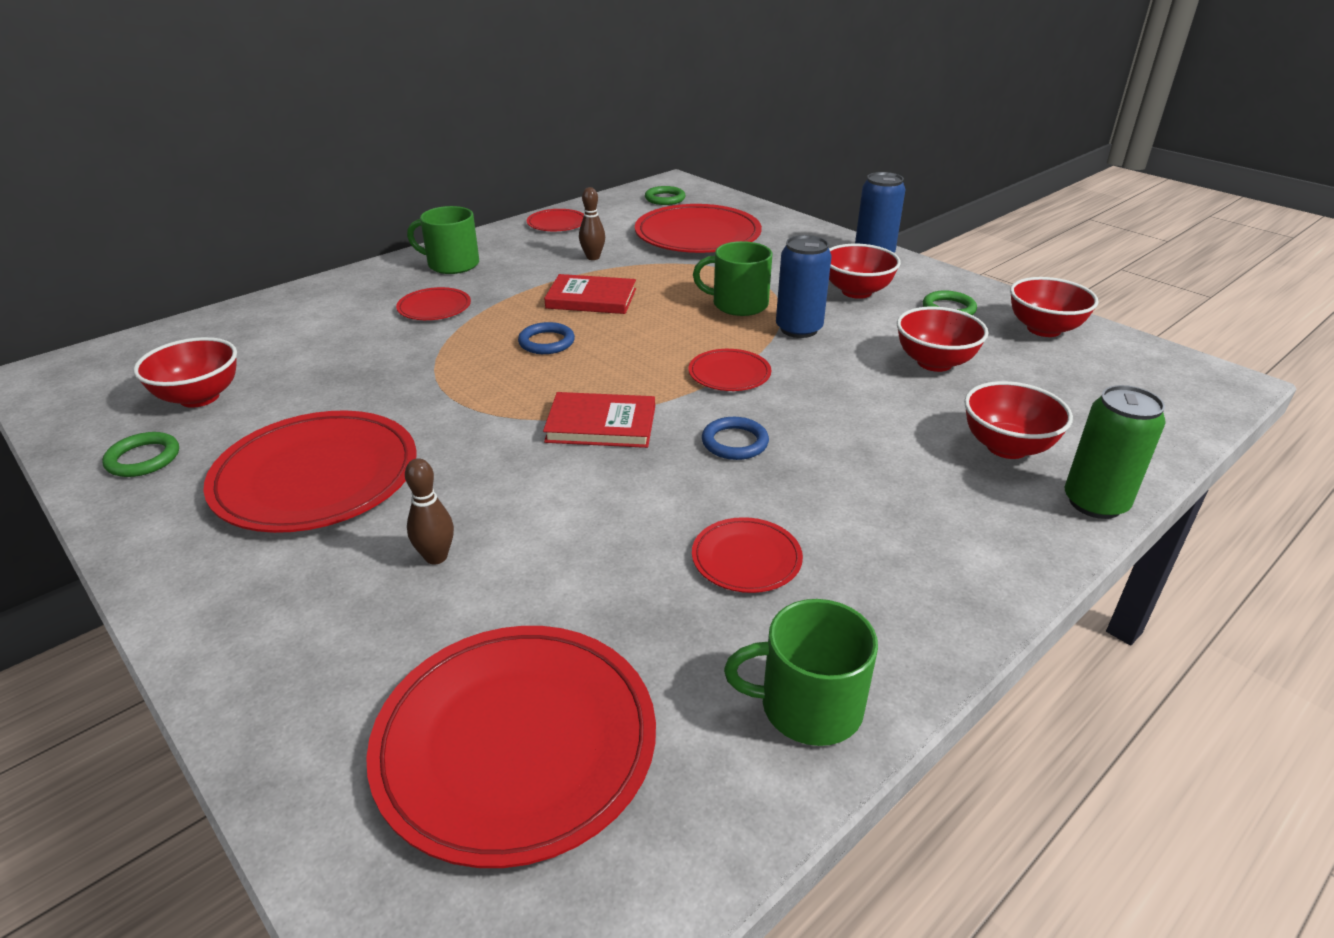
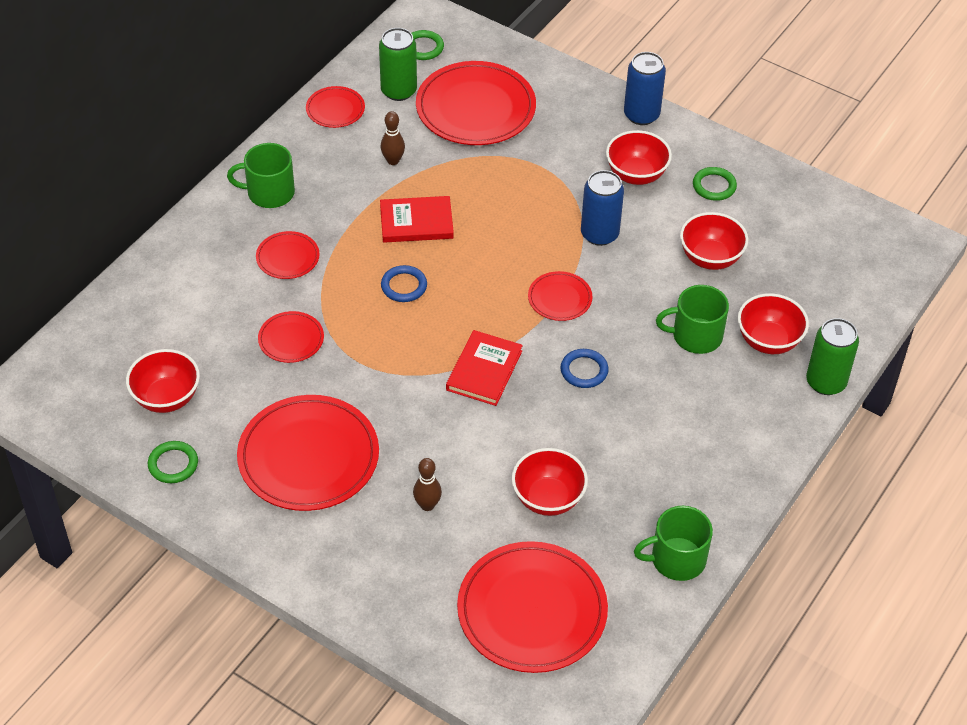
camera: 15 degrees left, 15 degrees up
(601, 424) = (484, 370): red book -> red book turned 60 degrees counterclockwise
(626, 219) = (398, 91): none -> green can
(738, 304) = (542, 209): green mug -> green mug (696, 336)
(746, 558) = (618, 469): red plate -> red plate (291, 339)
(1044, 329) = (790, 201): red bowl -> red bowl (548, 498)

